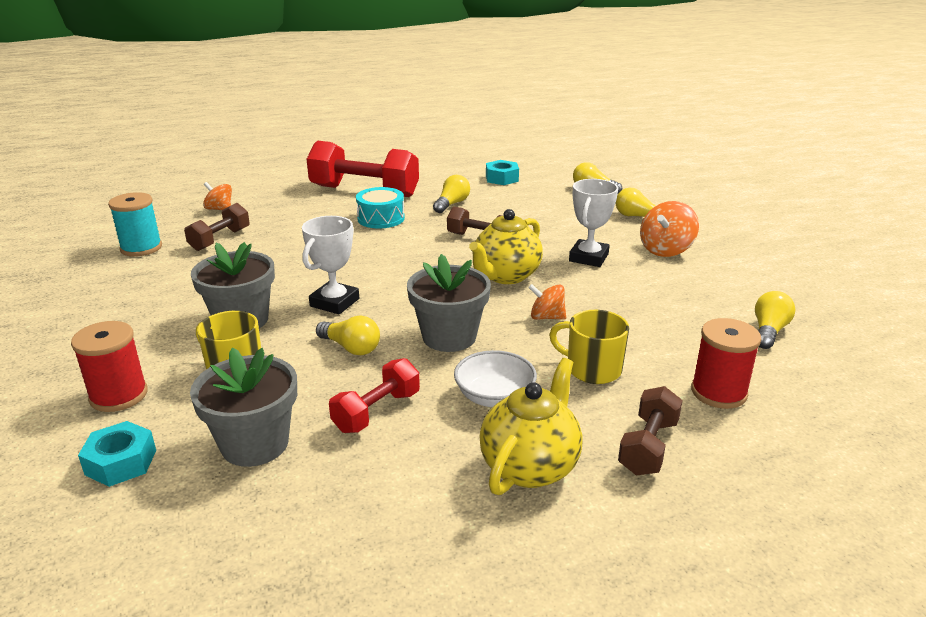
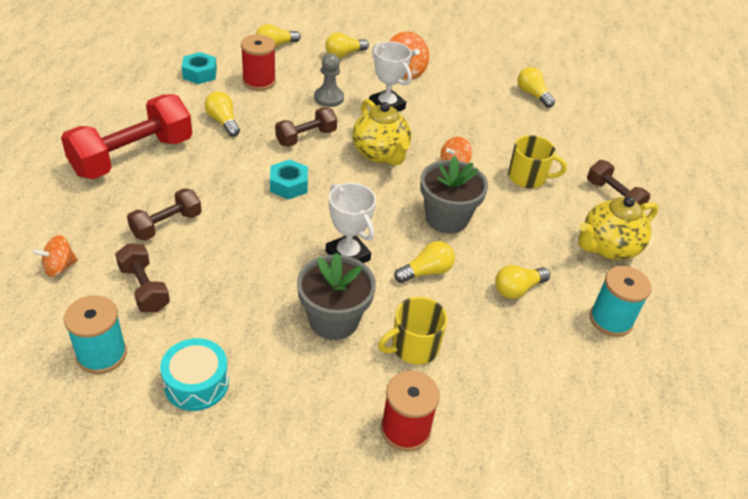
camera: 65 degrees left, 15 degrees up
(121, 462) = (503, 445): turquoise nut -> turquoise nut (289, 185)
(255, 444) = (520, 362): grey flower pot -> none
(298, 225) = (166, 225): none -> brown dumbbell
(377, 412) = (517, 289): red dumbbell -> yellow light bulb
(381, 218) = (209, 171): turquoise drum -> turquoise drum (196, 383)
(384, 501) = (610, 320): none -> turquoise spool
(494, 397) = (532, 230): white bowl -> none
(530, 466) = (608, 247): yellow teapot -> yellow teapot turned 90 degrees counterclockwise
(555, 230) = (329, 98): none -> grey pawn
(592, 369) = (528, 177): yellow mug -> yellow mug turned 135 degrees counterclockwise
(718, 392) = (580, 146): red spool -> red spool (259, 81)

